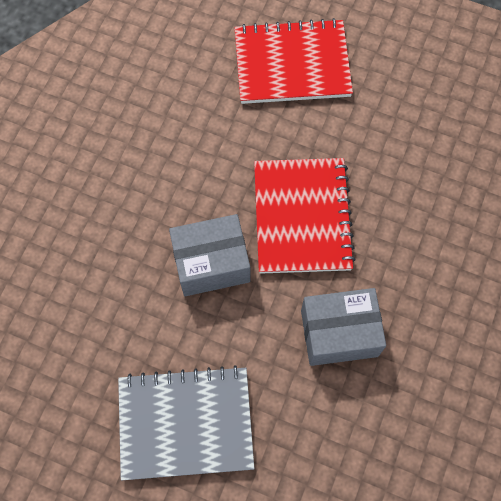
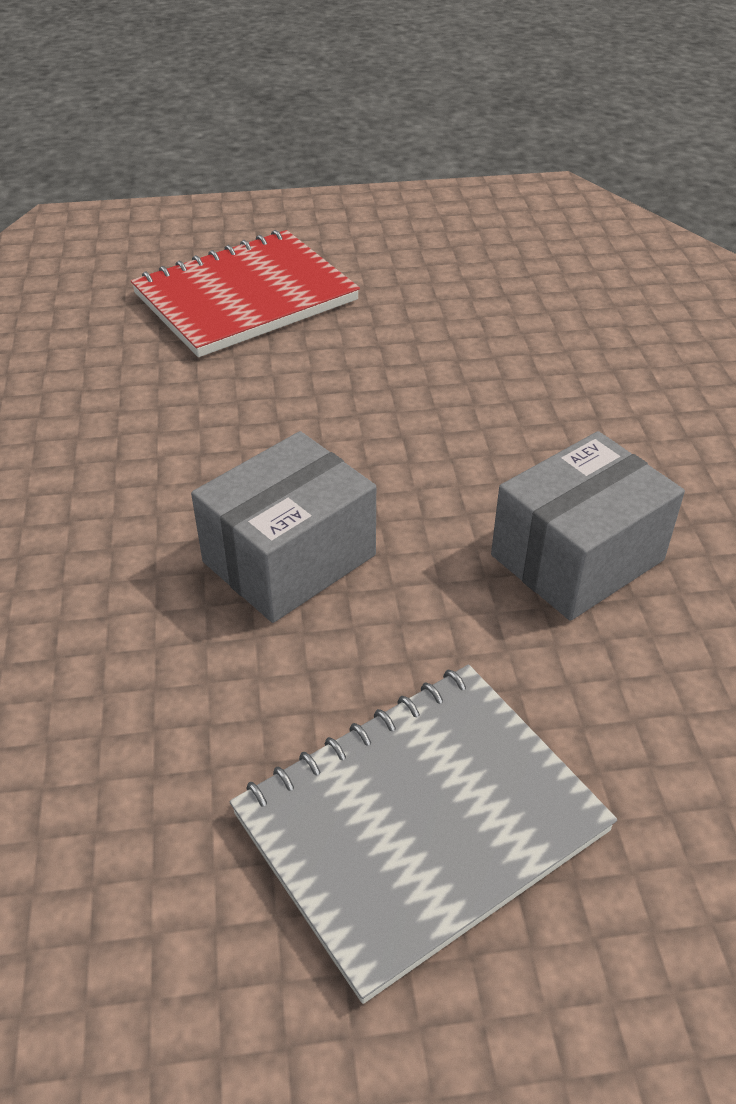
camera: 30 degrees left, 25 degrees down
(302, 217) = (395, 444): red notebook -> none

